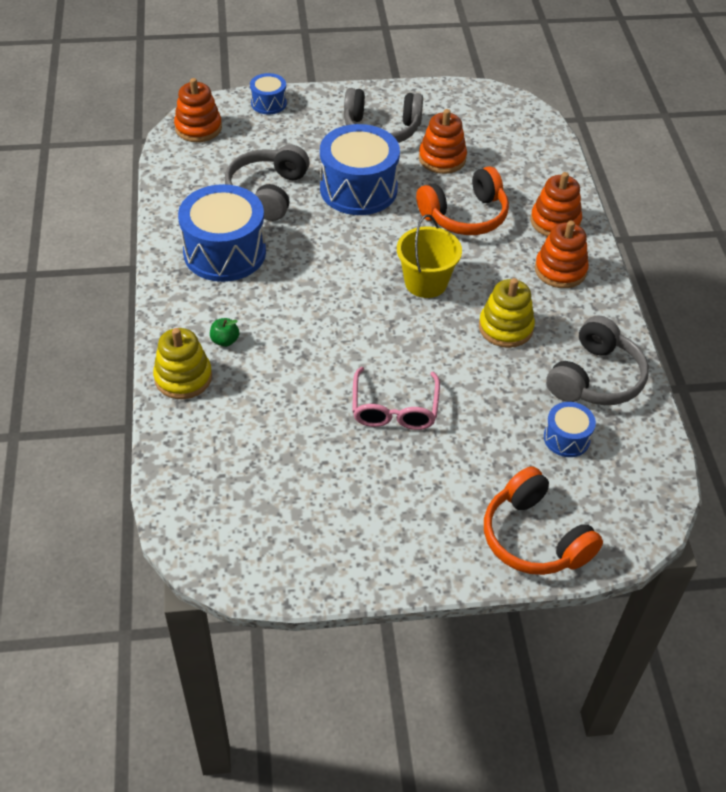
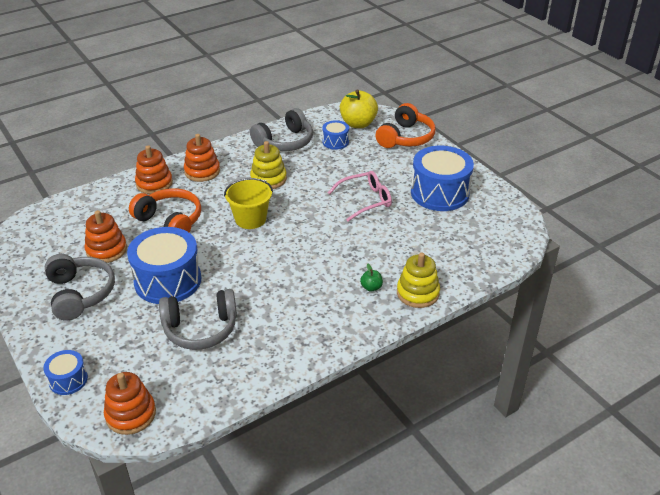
camera: 115 degrees left, 10 degrees down
(224, 252) = (286, 324): blue drum -> blue drum (439, 193)
(595, 378) = (285, 142): grey headphones -> grey headphones turned 135 degrees clockwise
(610, 491) = (358, 124): none -> yellow apple

